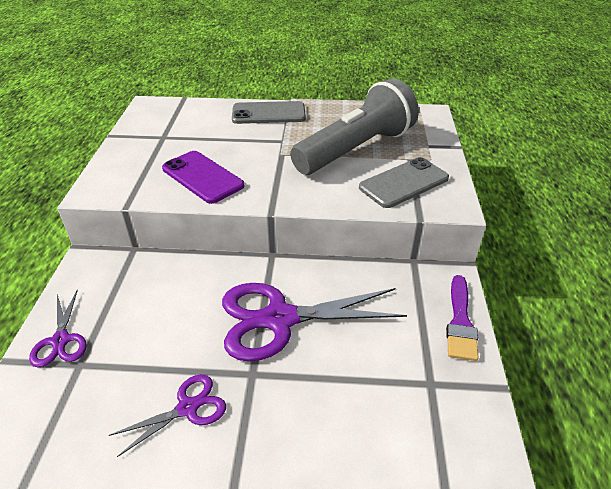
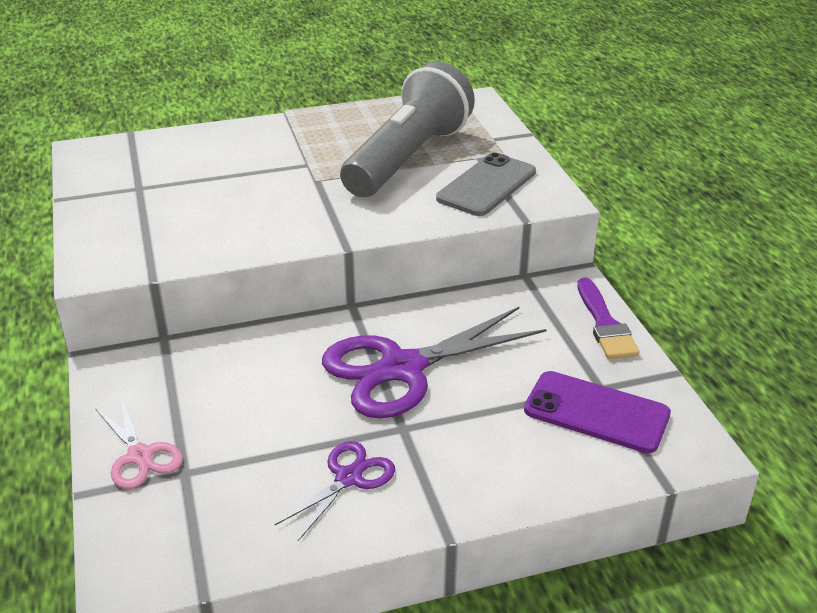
camera: 20 degrees left, 5 degrees down
(61, 340) = (140, 456): purple scissors -> pink scissors
(202, 177) = (231, 225): purple phone -> purple phone (596, 412)
(268, 113) = (266, 134): grey phone -> none

